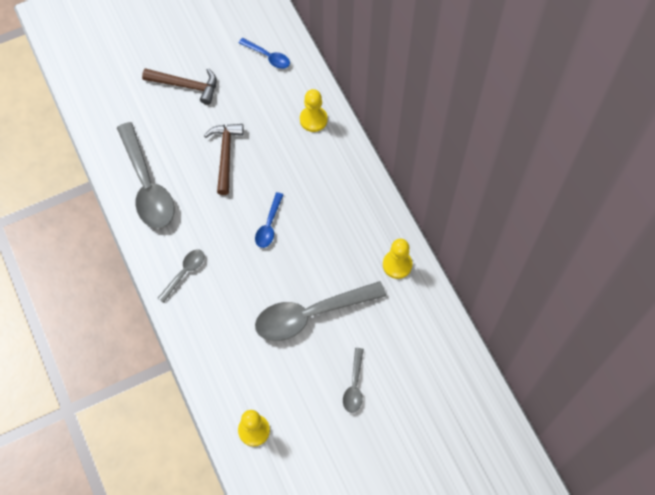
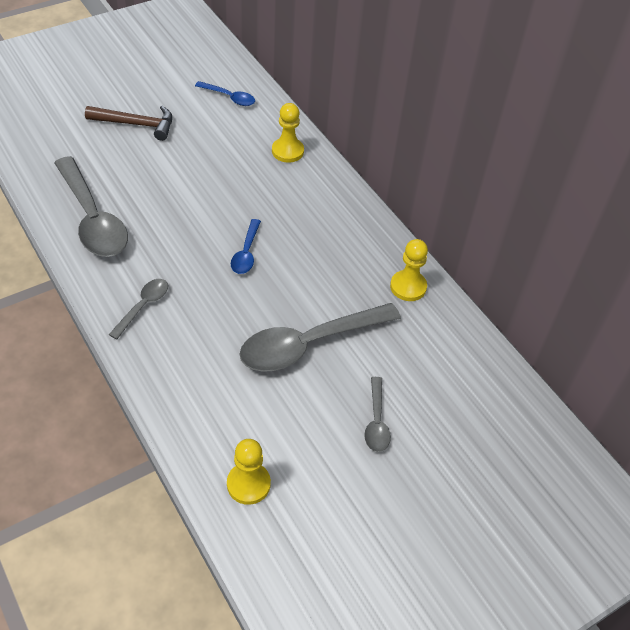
camera: 10 degrees left, 15 degrees down
(225, 155) = (187, 186): brown hammer -> none

